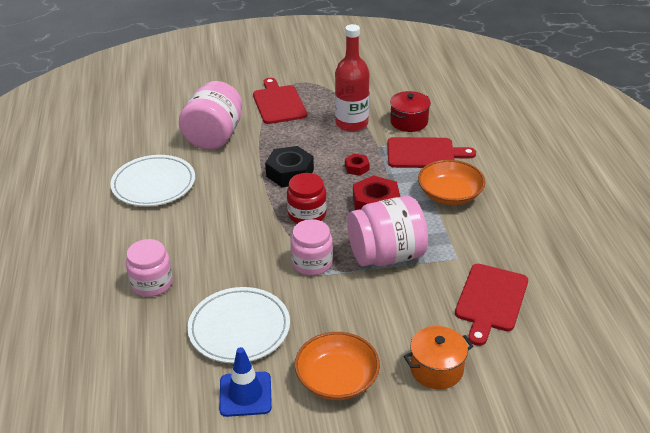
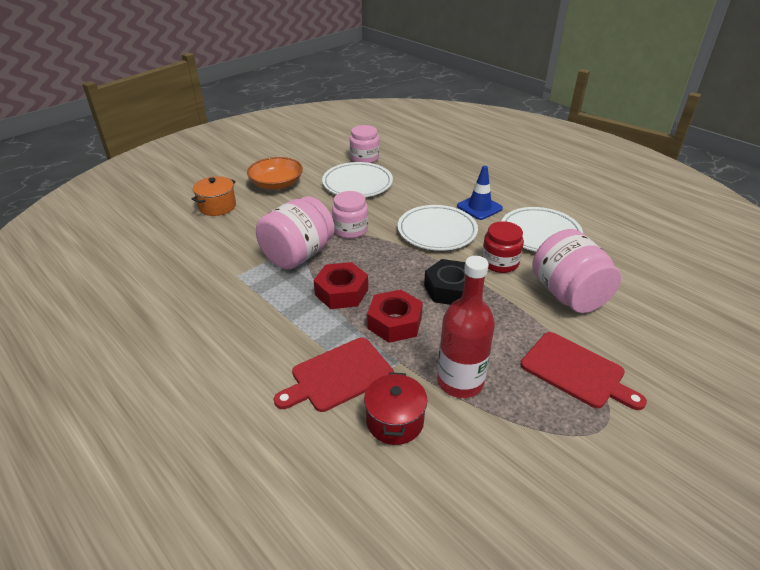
camera: 145 degrees right, 0 degrees up
(152, 283) = (439, 183): pink jar -> pink jar (364, 158)
(234, 225) = (437, 231): none -> white plate
(245, 394) = (322, 164): blue traffic cone -> blue traffic cone (479, 207)
(307, 214) = (392, 260): red jar -> red jar (500, 262)
(356, 168) = (394, 322): red nut -> red nut, size x1.87
(450, 194) = (276, 333): orange bowl -> none
(491, 300) = (194, 255): red cutting board -> none

